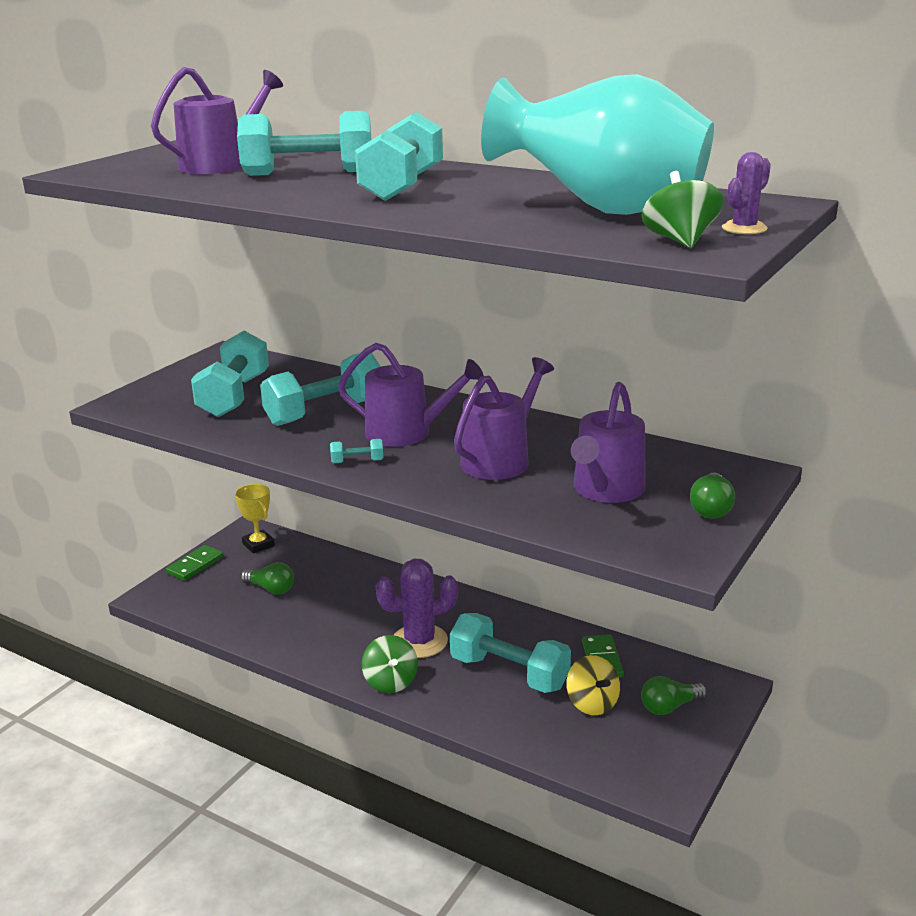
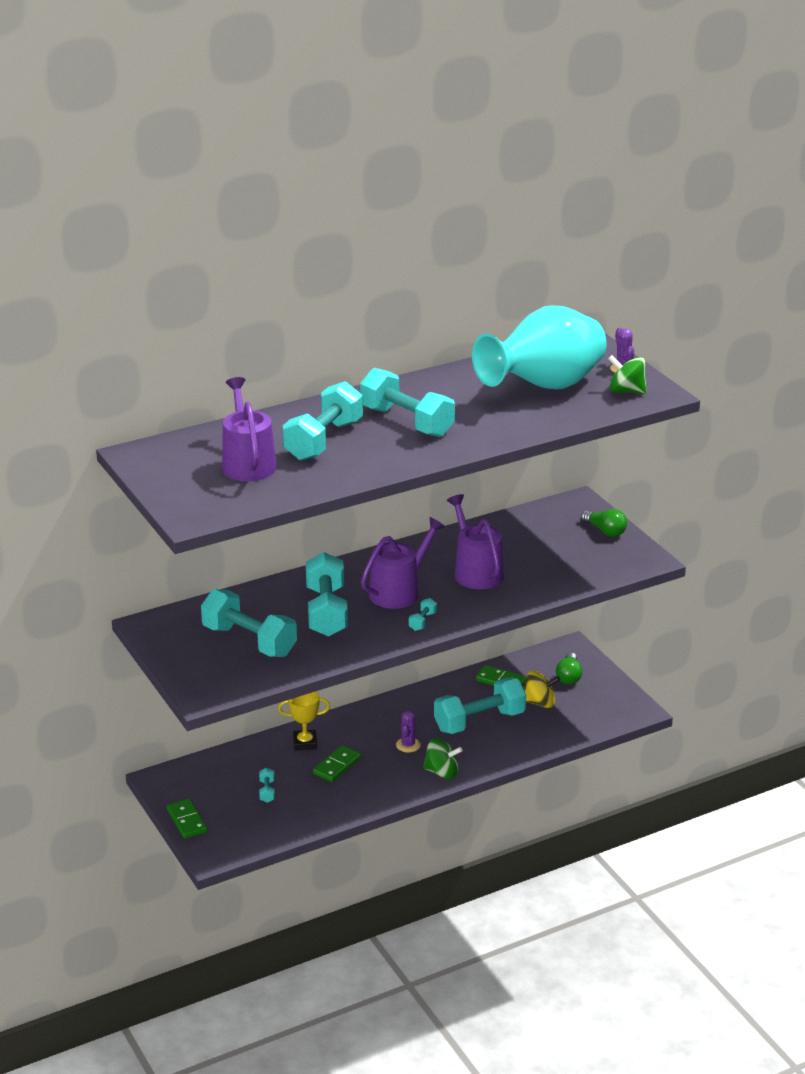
camera: 60 degrees left, 5 degrees up
(258, 545) = (190, 779): yellow trophy -> yellow trophy (305, 743)
(271, 589) = (267, 791): green light bulb -> turquoise dumbbell
(345, 612) = (337, 766): none -> green domino
(419, 641) = (408, 745): purple cactus -> purple cactus, size x0.54
(606, 490) = (552, 553): purple watering can -> none

